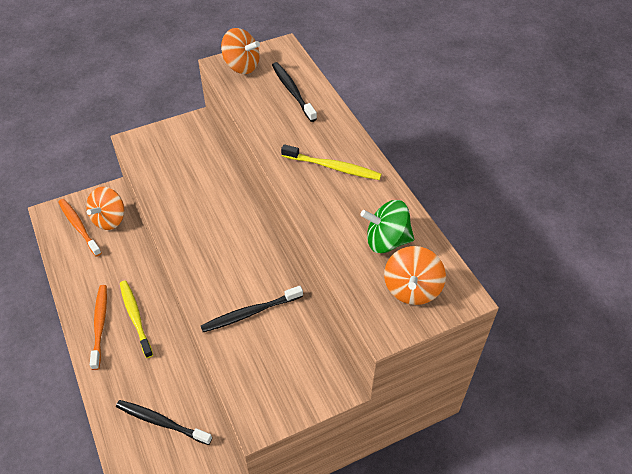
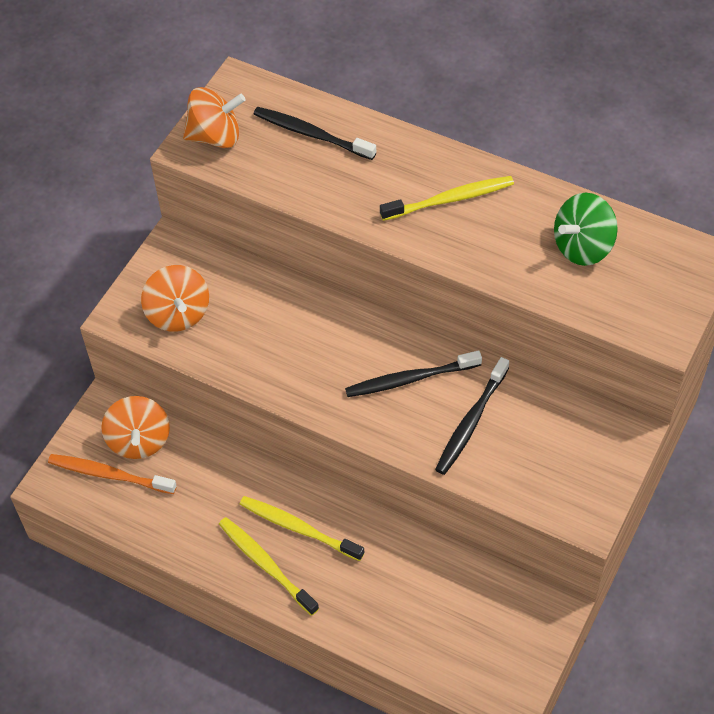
camera: 35 degrees left, 5 degrees up
(100, 325) = (266, 564): orange toothbrush -> yellow toothbrush
(161, 422) = (444, 611): black toothbrush -> black toothbrush (409, 379)
(412, 289) = (652, 280): orange spinning top -> orange spinning top (178, 313)

